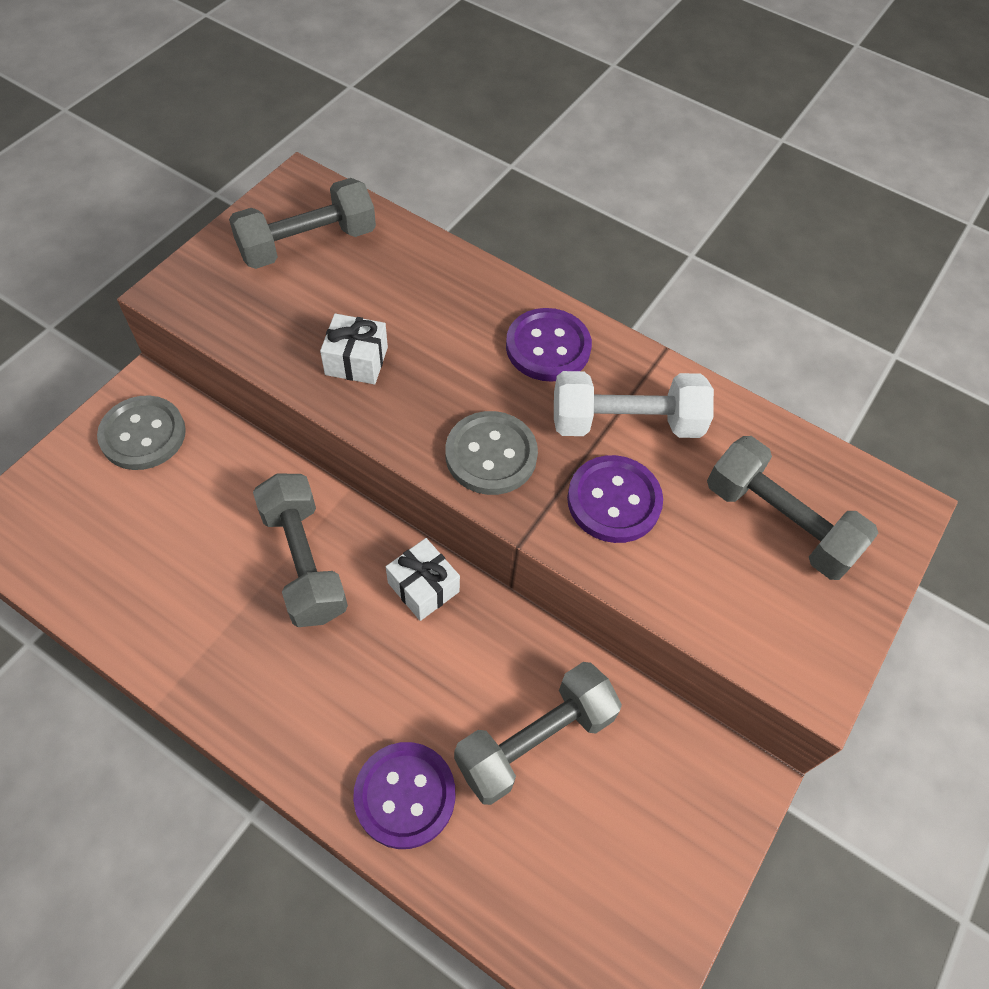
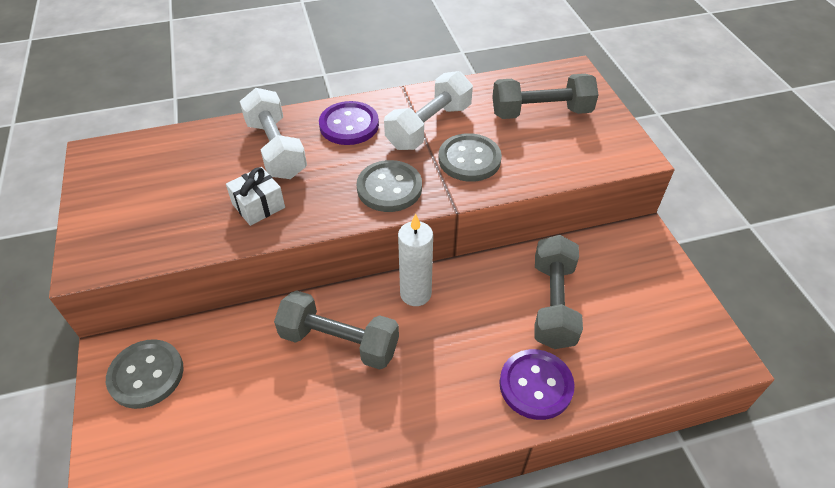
camera: 45 degrees left, 10 degrees down
(307, 243) = (145, 177): grey dumbbell -> none
(423, 587) = (415, 294): white gift -> white candle
(447, 313) = (276, 149): none -> white dumbbell
(614, 501) = (469, 159): purple button -> grey button

